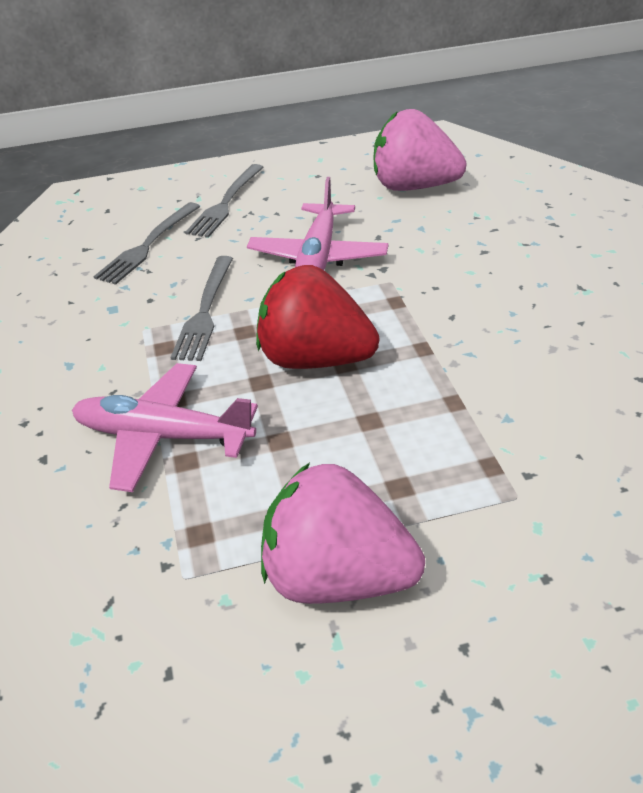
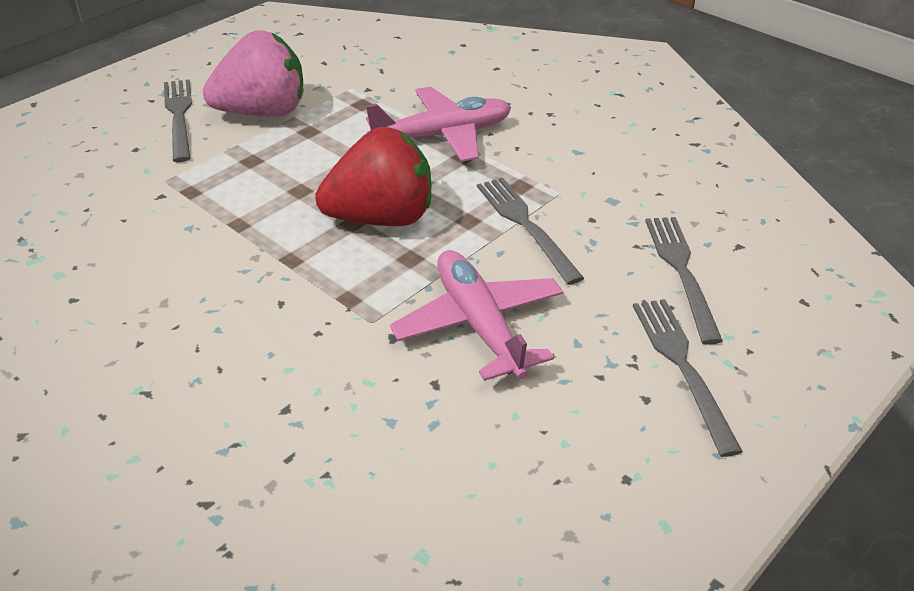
camera: 145 degrees right, 0 degrees up
(414, 187) = (457, 508): pink strawberry -> none
(462, 627) = (179, 116): none -> grey fork

